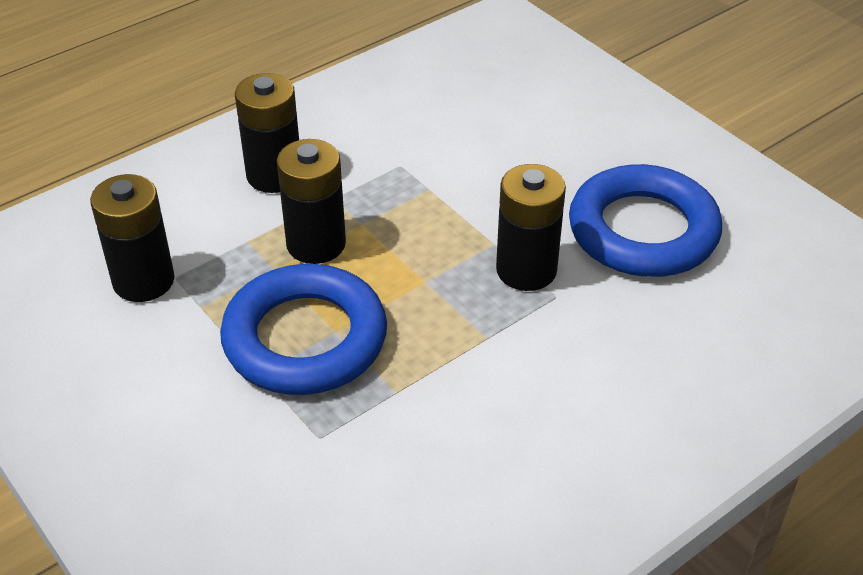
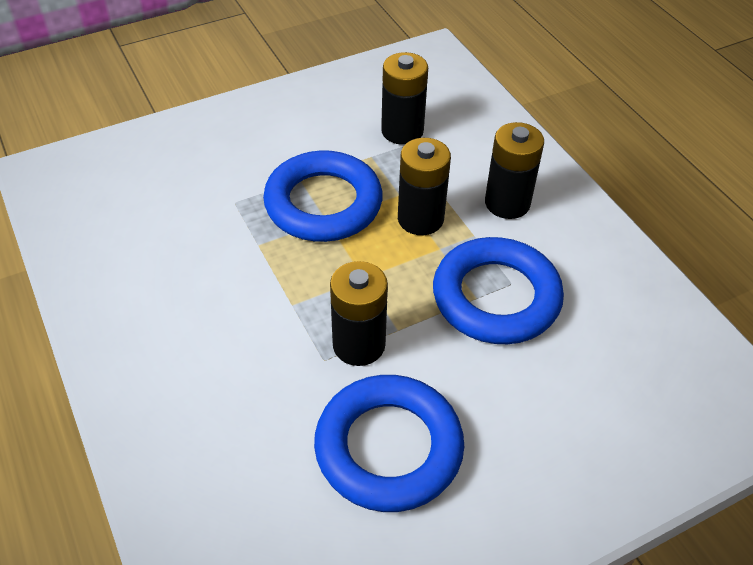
camera: 100 degrees right, 5 degrees up
(425, 174) = (496, 297): none -> blue ring

